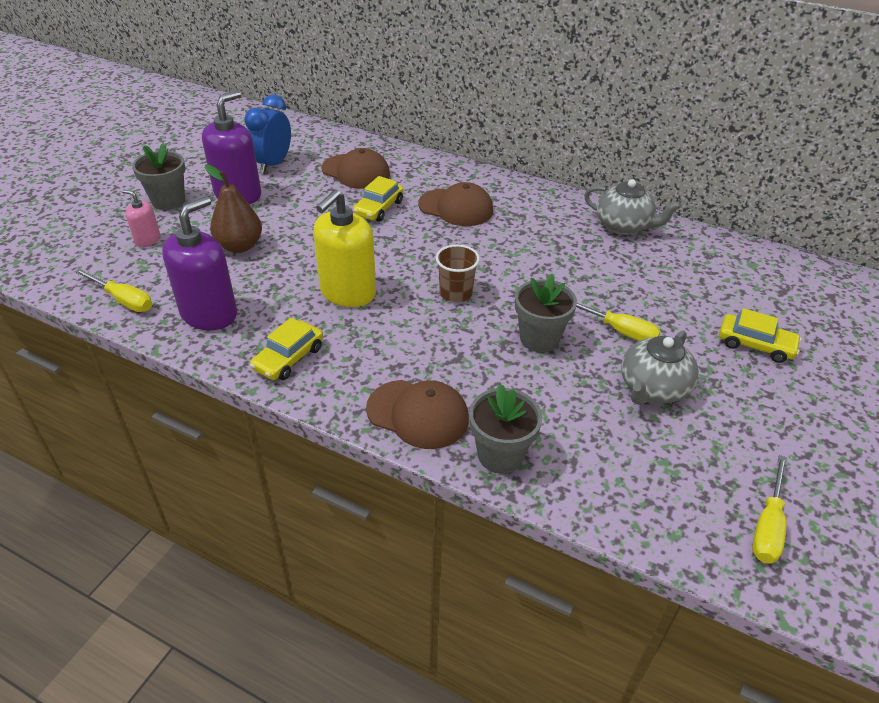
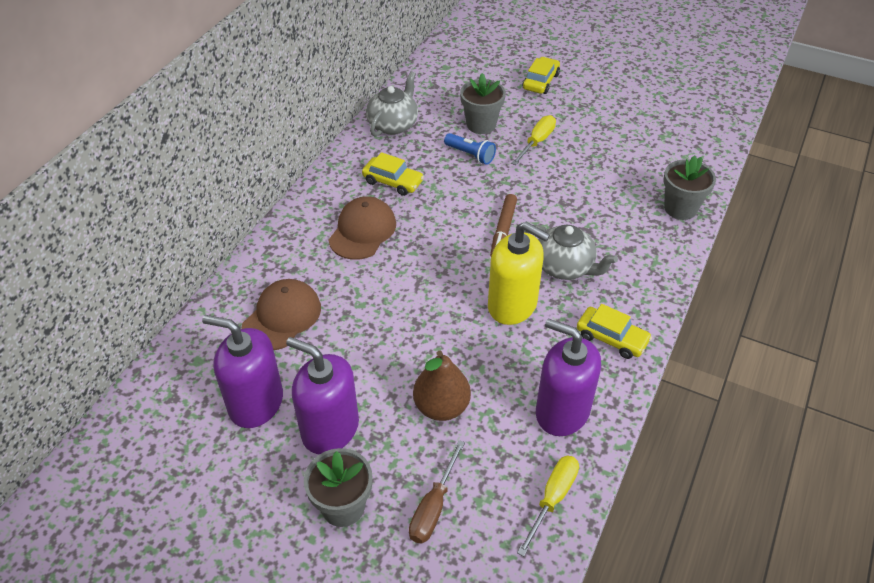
camera: 90 degrees left, 5 degrees up
(147, 239) = (433, 507): pink soap dispenser -> brown screwdriver
(273, 164) = (256, 403): blue clock -> purple soap dispenser
(379, 208) = (363, 291): yellow car -> yellow car (393, 182)
(418, 414) = (654, 251): brown cap -> none
(456, 293) = (503, 231): brown cup -> brown marker
(539, 339) = (554, 183): grey flower pot -> grey flower pot (481, 124)
(582, 276) = (470, 155): none -> blue flashlight
(653, 388) = (596, 132): grey teapot -> grey teapot (564, 267)
(768, 525) = (697, 104): yellow screwdriver -> none

